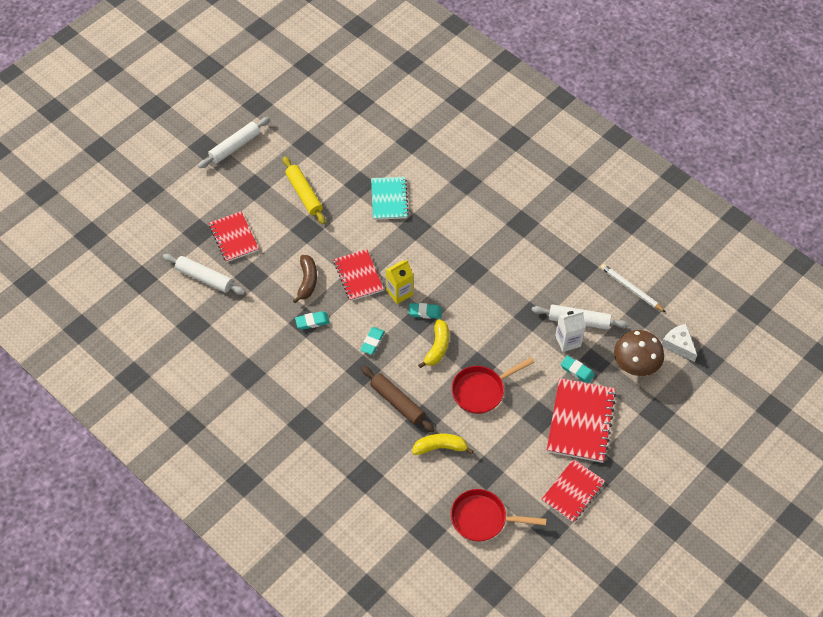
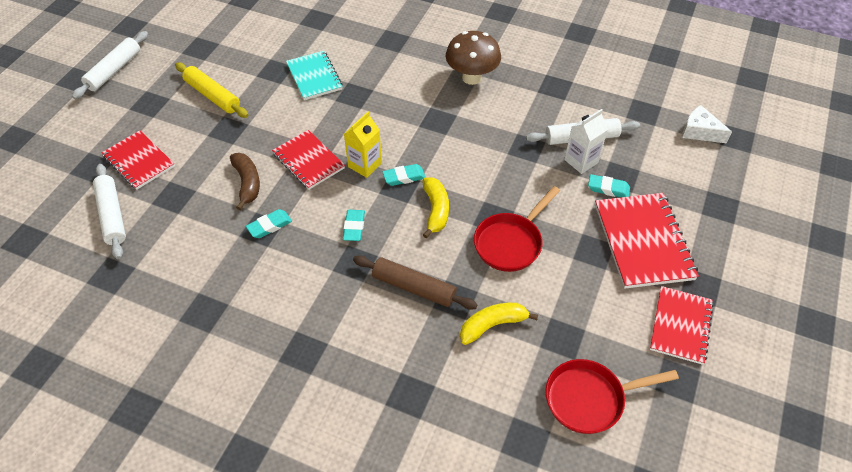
camera: 20 degrees left, 5 degrees down
(204, 278) = (112, 215): white rolling pin -> white rolling pin turned 60 degrees clockwise
(631, 289) = (618, 93): white pencil -> none
(635, 366) = (668, 165): brown mushroom -> brown mushroom (471, 77)

